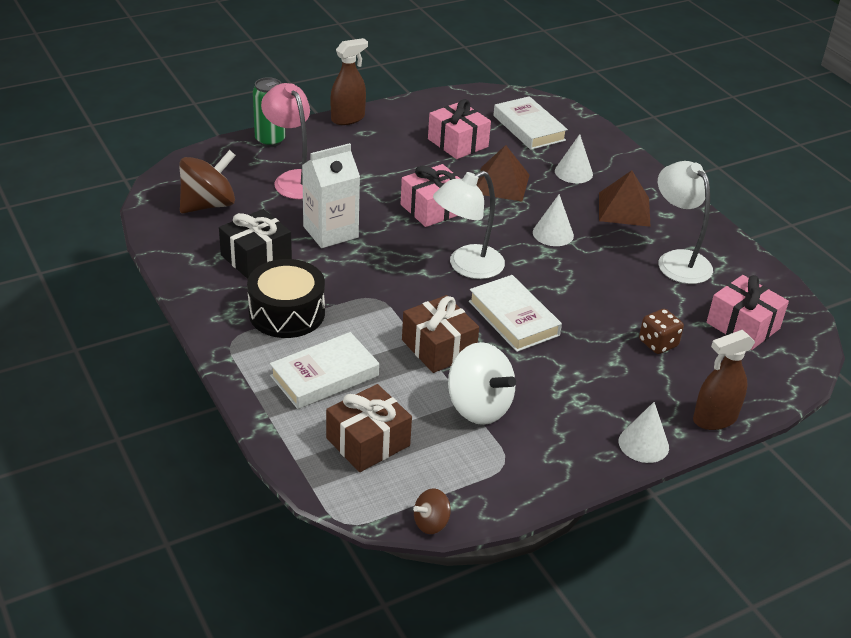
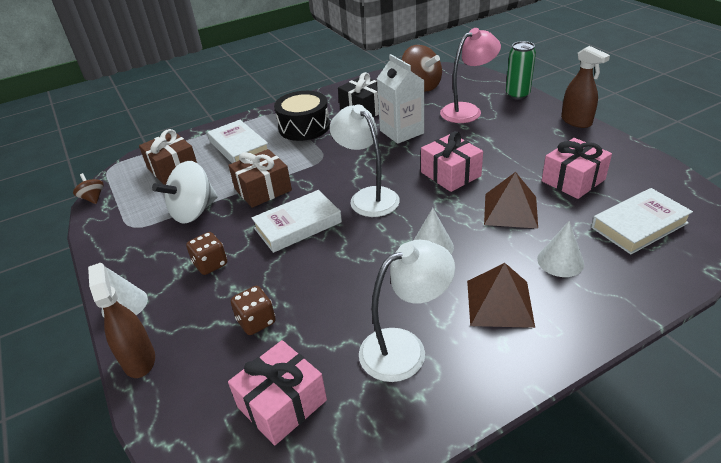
camera: 95 degrees right, 0 degrees up
(578, 382) = (210, 264): none -> brown dice

